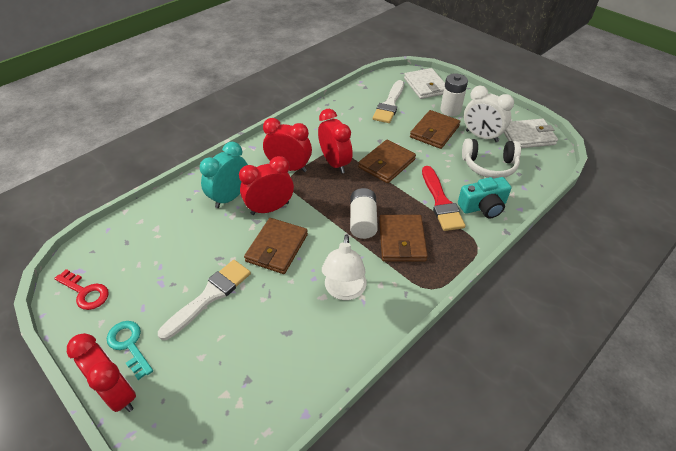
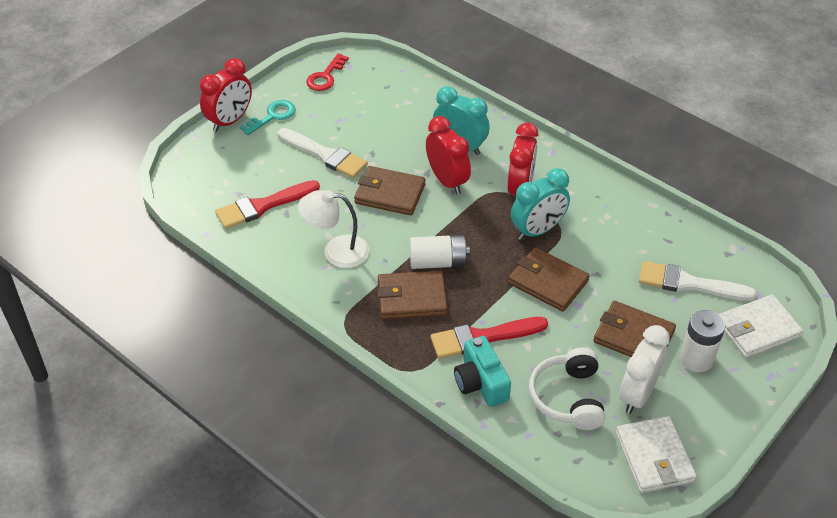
camera: 85 degrees right, 0 degrees up
(272, 355) = (263, 206): none -> red brush
(335, 163) = (537, 230): red clock -> turquoise clock

